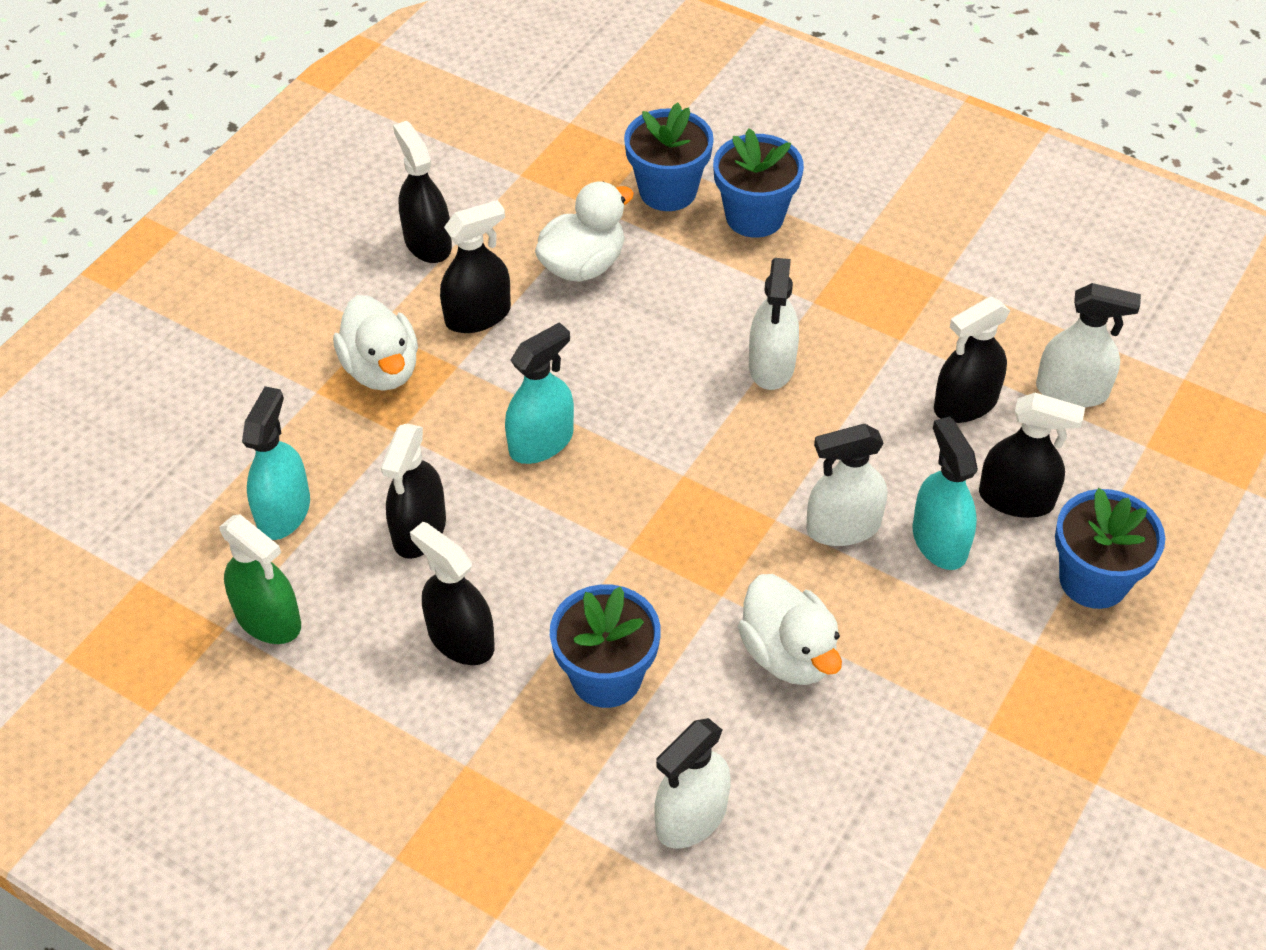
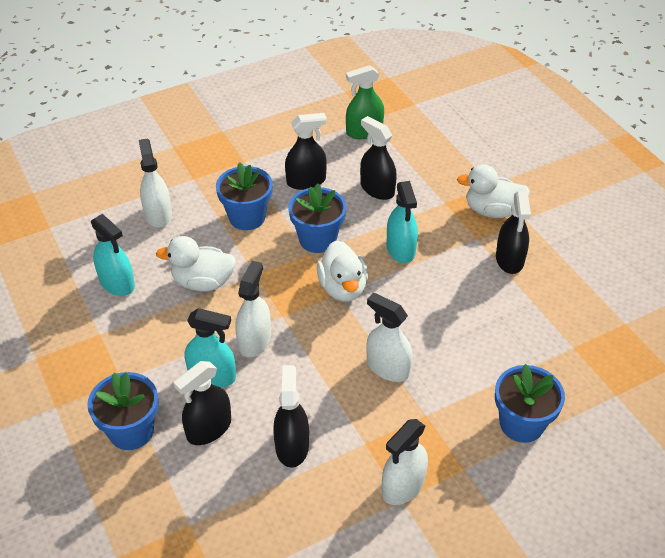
camera: 120 degrees right, 5 degrees down
(283, 512) = (421, 152): turquoise spray bottle -> turquoise spray bottle (117, 283)
(427, 242) = (583, 260): black spray bottle -> none
(583, 265) = (525, 319): white duck -> white duck (343, 288)
(668, 191) = (571, 389): blue flower pot -> blue flower pot (317, 239)
(1071, 391) = (259, 511): white spray bottle -> white spray bottle (403, 486)

